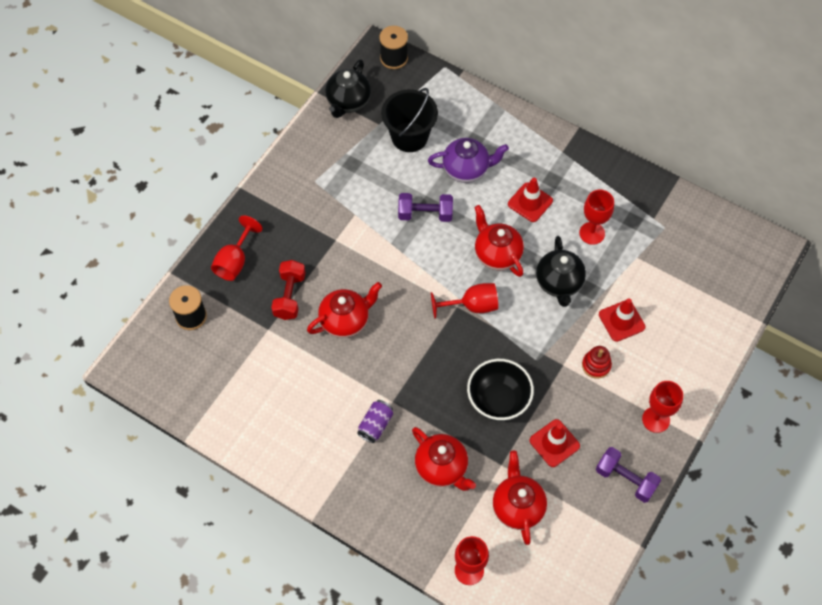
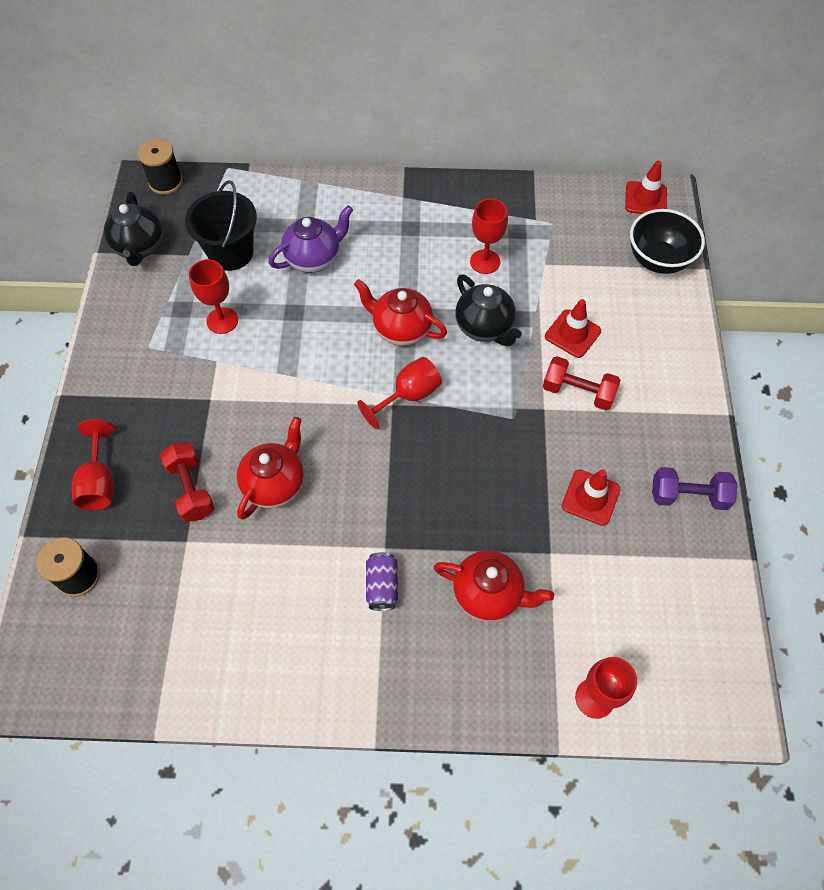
camera: 30 degrees left, 0 degrees up
(425, 214) = (297, 324): purple dumbbell -> none
(498, 401) = (501, 483): black bowl -> black bowl (658, 260)
(517, 507) = (599, 591): red teapot -> none
(530, 202) = (402, 260): red traffic cone -> red traffic cone (645, 199)
(596, 365) = (578, 392): red stacking toy -> red dumbbell
(656, 419) = (674, 416): red goblet -> red goblet (222, 320)

